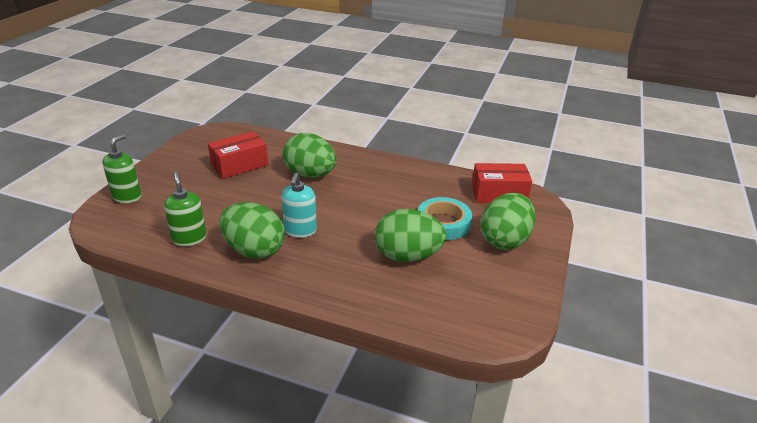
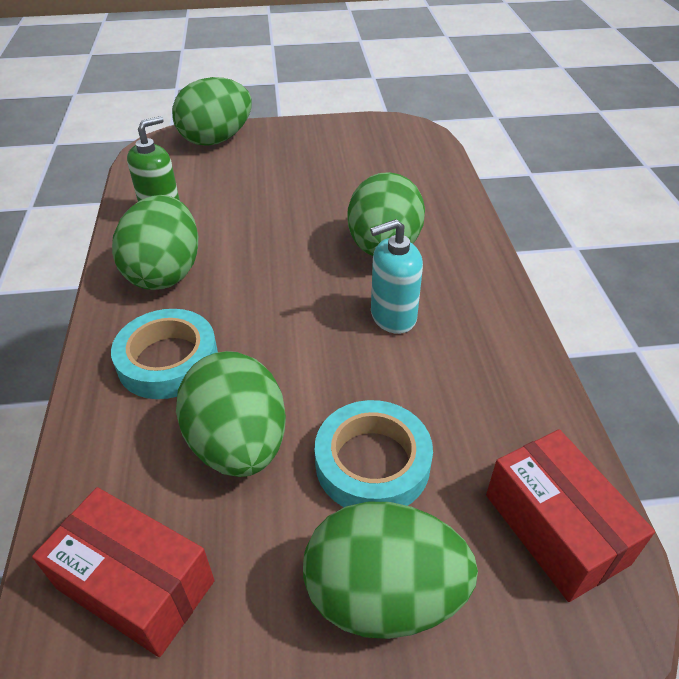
camera: 65 degrees right, 10 degrees up
(127, 196) = (216, 139): green soap dispenser -> green egg
(239, 165) = (349, 181): red box -> red box (135, 584)
(300, 230) = (234, 295): turquoise soap dispenser -> turquoise soap dispenser (393, 316)
(332, 265) = (168, 360): none -> turquoise tape

